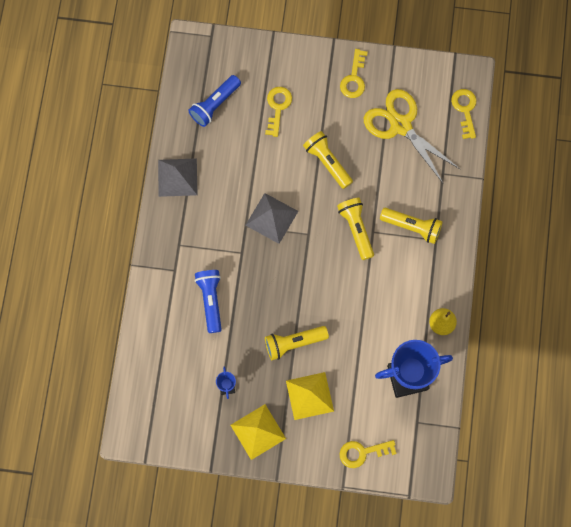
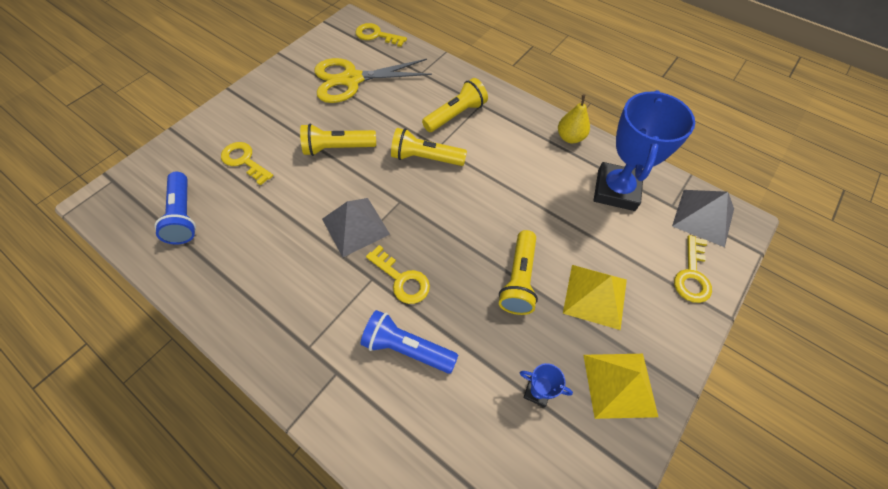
camera: 60 degrees left, 15 degrees down
(177, 177) = (225, 301): grey pyramid -> grey pyramid (703, 217)
(354, 78) = (277, 90): yellow key -> yellow key (402, 279)

